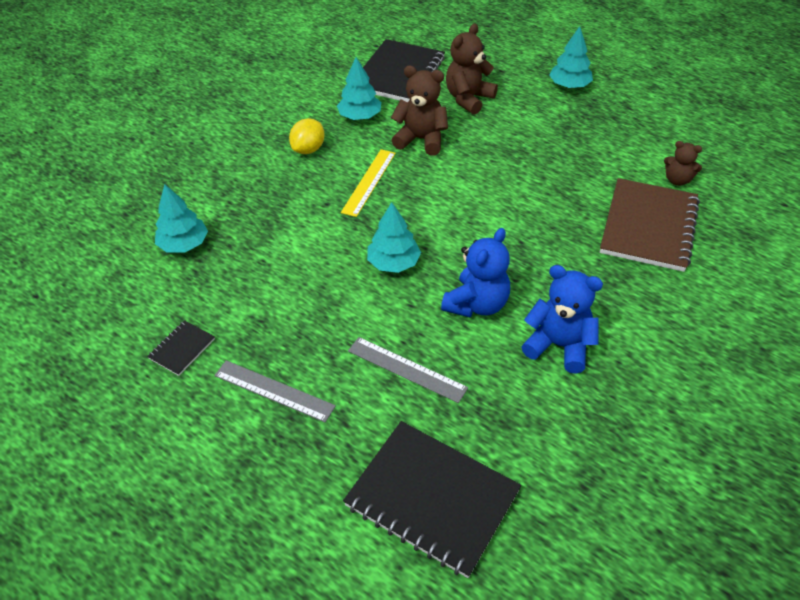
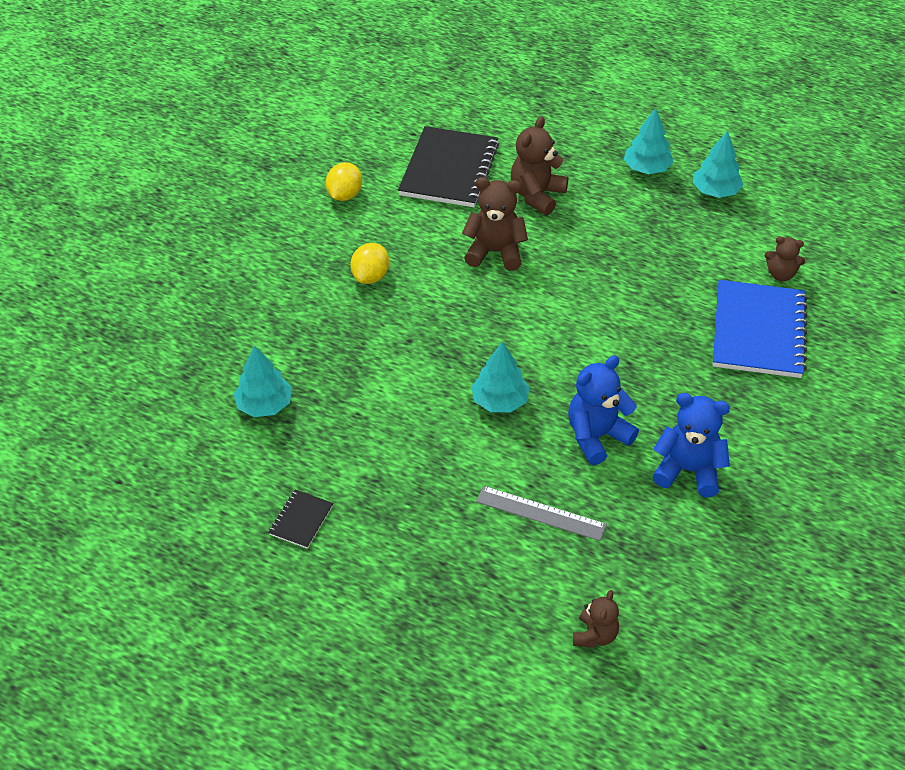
camera: 10 degrees left, 0 degrees up
(274, 391) = (411, 552): grey ruler -> none
(306, 86) = (344, 195): none -> yellow lemon
(360, 116) = (418, 229): turquoise tree -> turquoise tree (715, 191)
(369, 182) = (450, 310): yellow ruler -> none
(432, 498) = (595, 635): black notebook -> brown teddy bear
(477, 304) = (597, 436): blue teddy bear -> blue teddy bear turned 150 degrees counterclockwise
(648, 226) = (758, 331): brown notebook -> blue notebook

